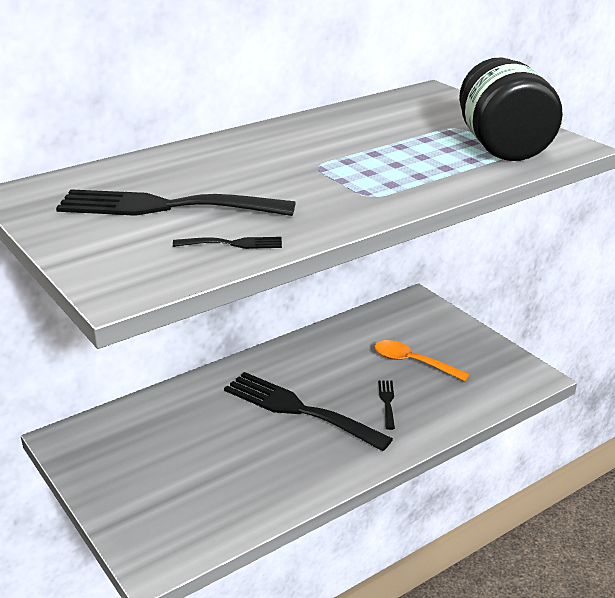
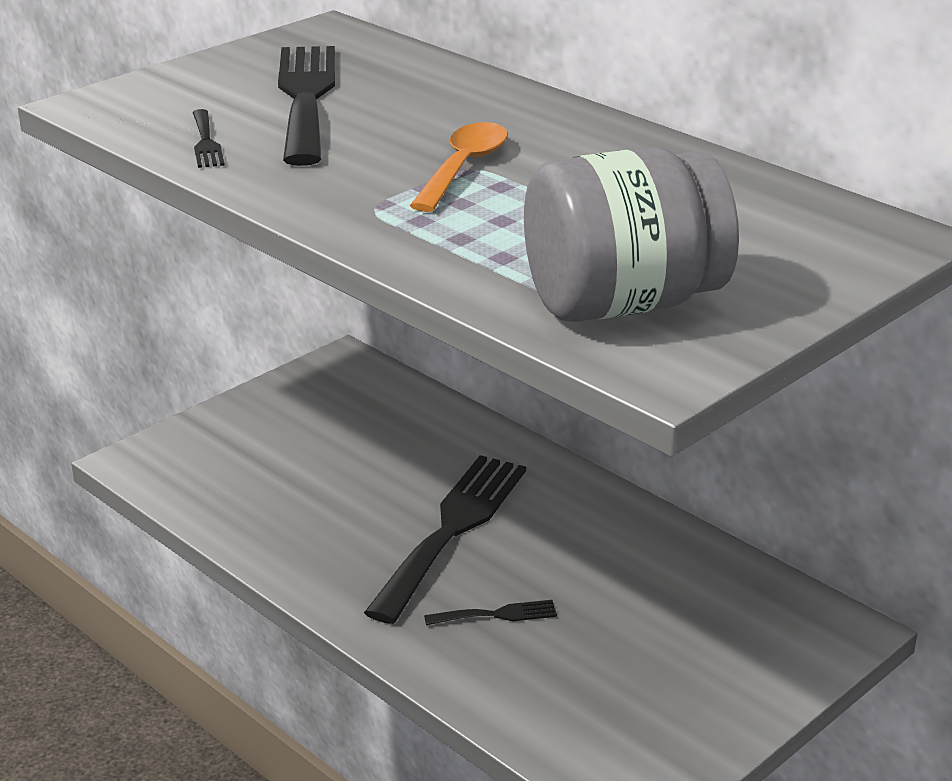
camera: 80 degrees right, 0 degrees up
(413, 362) = (622, 637): orange spoon -> orange spoon (463, 168)
(502, 147) = (623, 303): black jar -> grey jar

